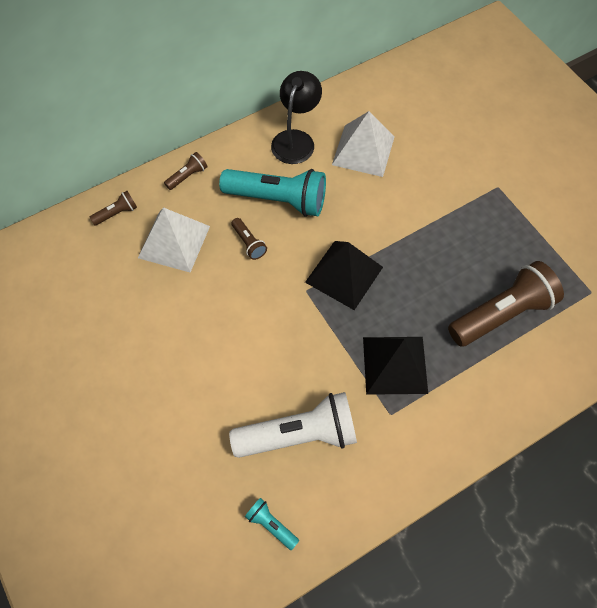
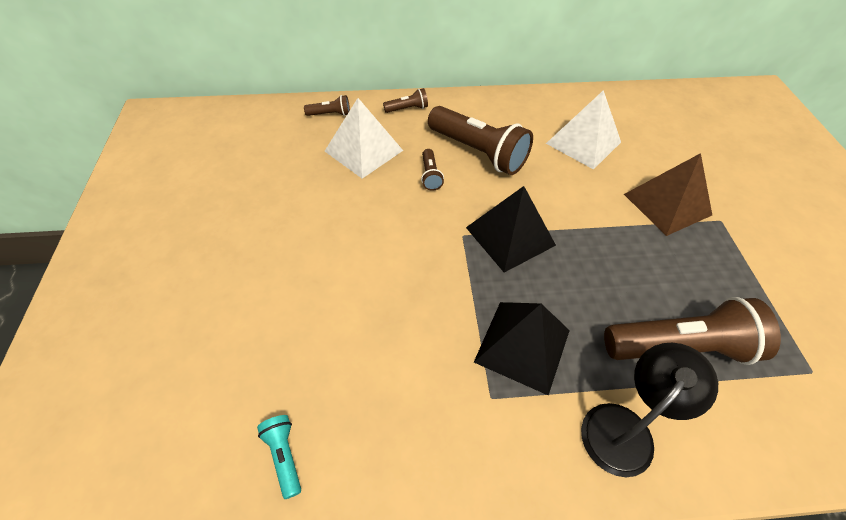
camera: 25 degrees right, 10 degrees down
(278, 200) = (478, 152): turquoise flashlight -> brown flashlight
(296, 139) = (521, 114): black lamp -> black lamp (625, 427)
(299, 435) = (375, 370): white flashlight -> none
(453, 188) = (667, 204): none -> brown pyramid

